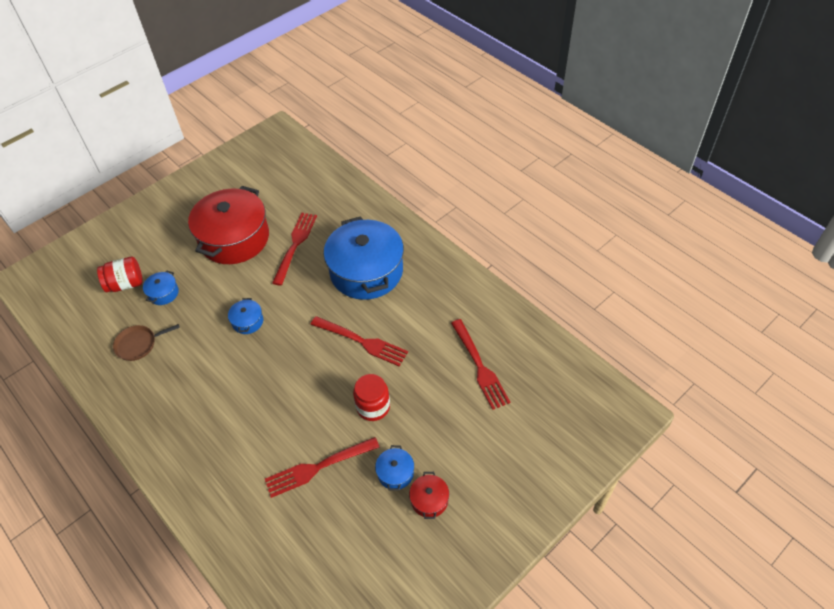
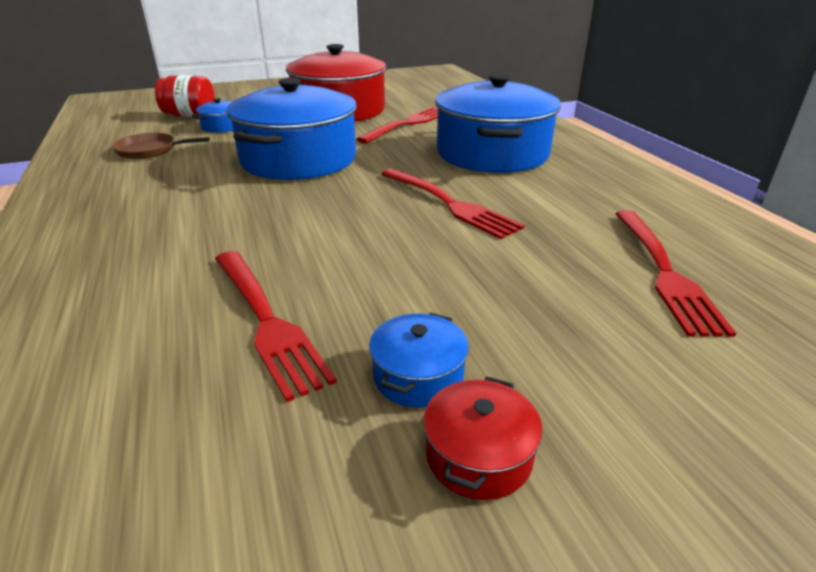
camera: 20 degrees right, 20 degrees down
(247, 321) = (298, 159): blue pot -> blue pot, size x2.43
(318, 467) = (266, 320): red fork -> red fork turned 120 degrees counterclockwise
(373, 407) = (426, 271): red jar -> none

